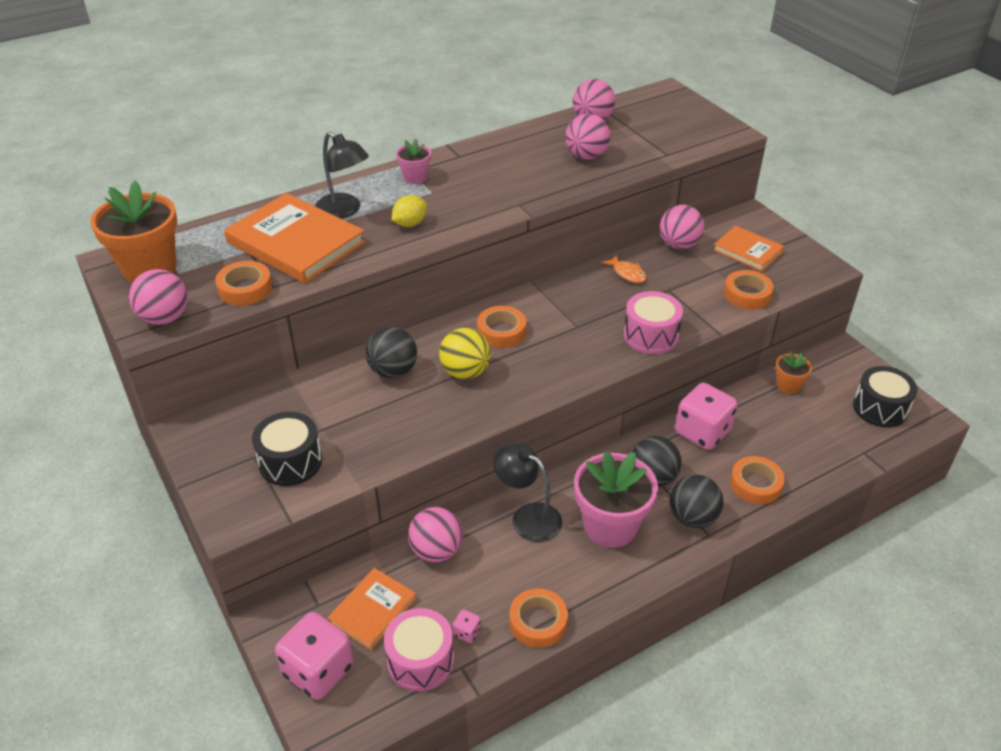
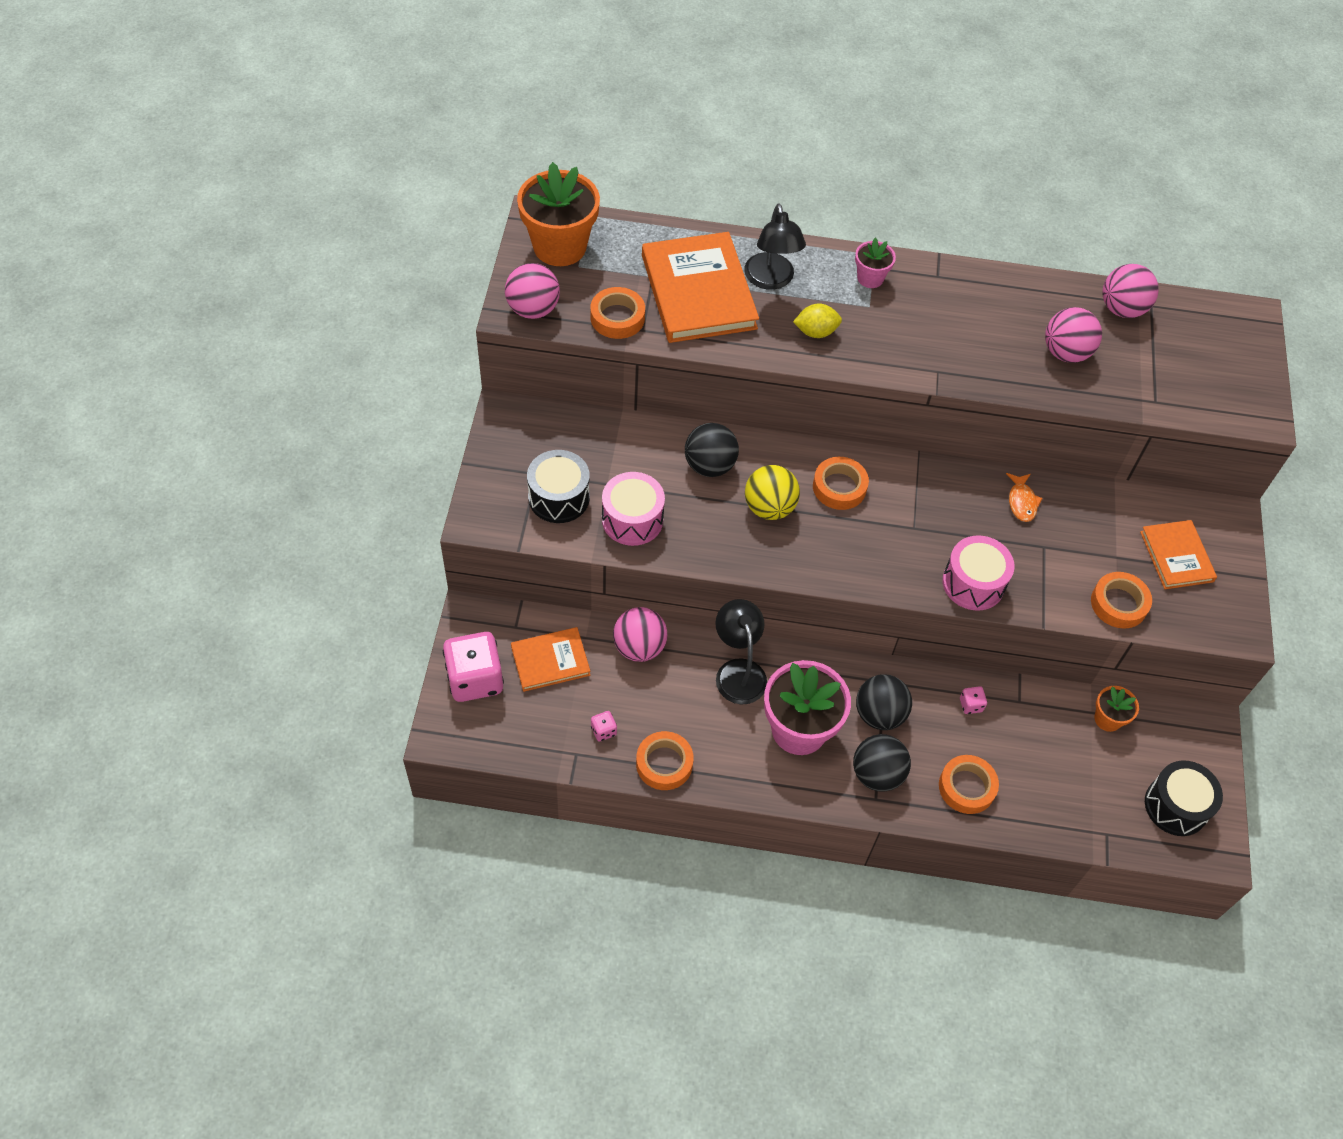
camera: 35 degrees right, 15 degrees up
(420, 660) = (551, 726): pink drum -> pink drum (632, 519)
(679, 245) = (1110, 503): pink ball -> none
(702, 432) = (970, 705): pink dice -> pink dice, size x0.41

